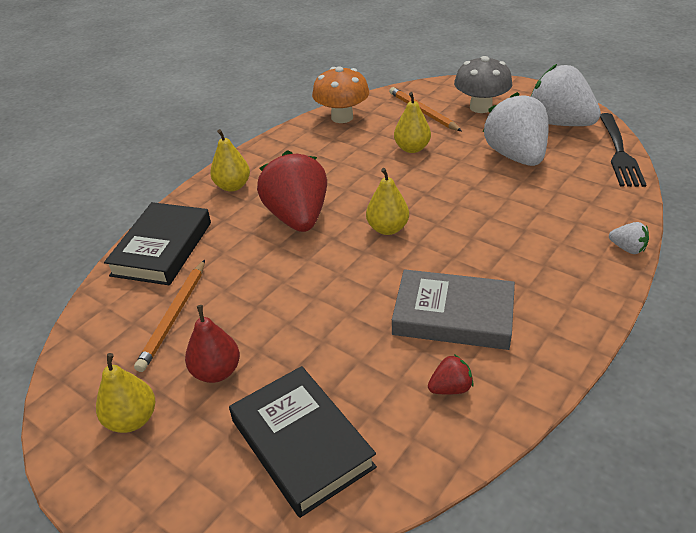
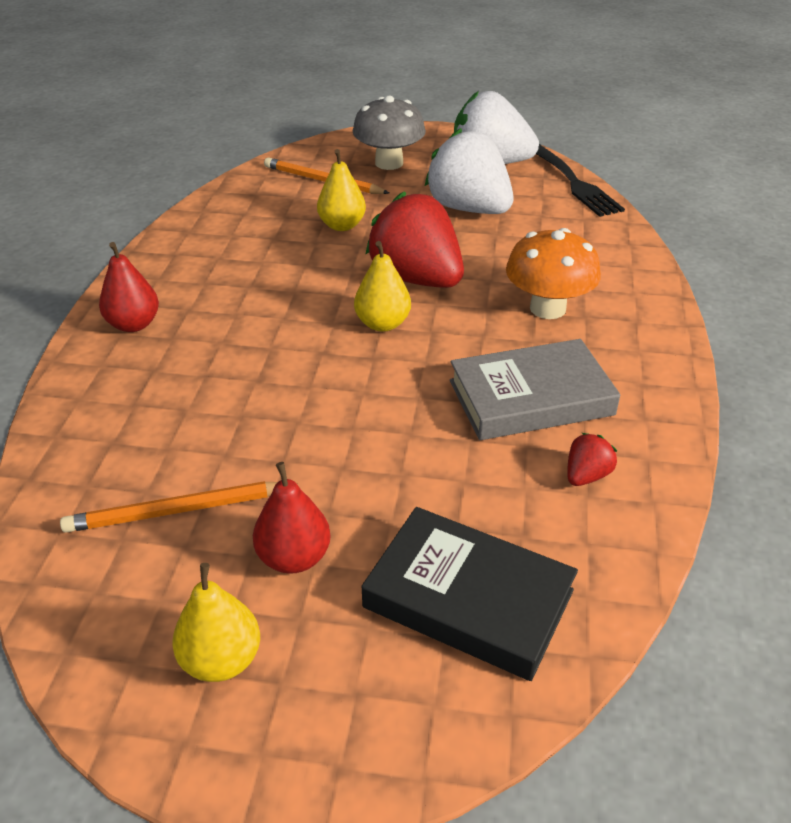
camera: 30 degrees left, 0 degrees up
(162, 248) = (90, 431): black book -> none
(174, 316) = (178, 510): orange pencil -> orange pencil turned 90 degrees clockwise
(232, 186) = (134, 324): yellow pear -> red pear
(297, 217) = (257, 340): red strawberry -> red strawberry (416, 279)
(342, 117) = (223, 207): orange mushroom -> orange mushroom (547, 308)
(627, 248) = (652, 278): white strawberry -> none

